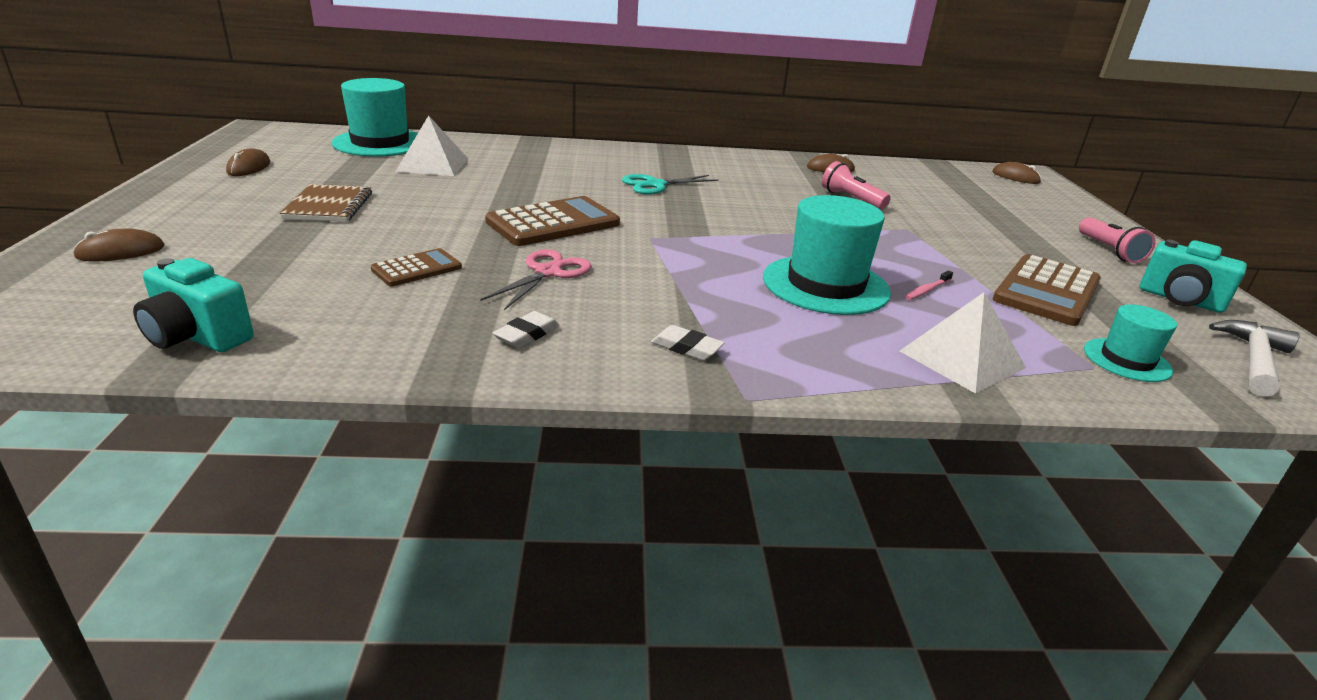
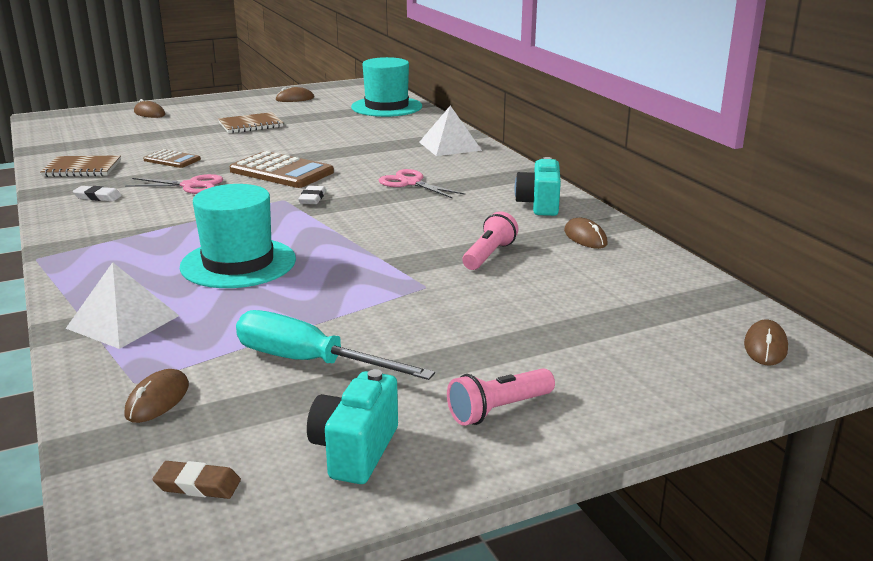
camera: 70 degrees right, 5 degrees down
(198, 337) = (64, 146): turquoise camera -> turquoise camera (539, 205)
(363, 333) = (82, 168): none -> brown notebook
(433, 165) = (360, 125): white pyramid -> white pyramid (450, 146)
(655, 185) = (410, 183): turquoise scissors -> pink scissors
(686, 347) = (99, 234): white eraser -> white eraser (312, 198)
(927, 290) = (261, 303): pink toothbrush -> none
(1047, 291) = (309, 362): brown calculator -> turquoise screwdriver
(1127, 360) = (157, 400): turquoise hat -> brown mouse
(1253, 360) = (197, 485): white hammer -> brown eraser

